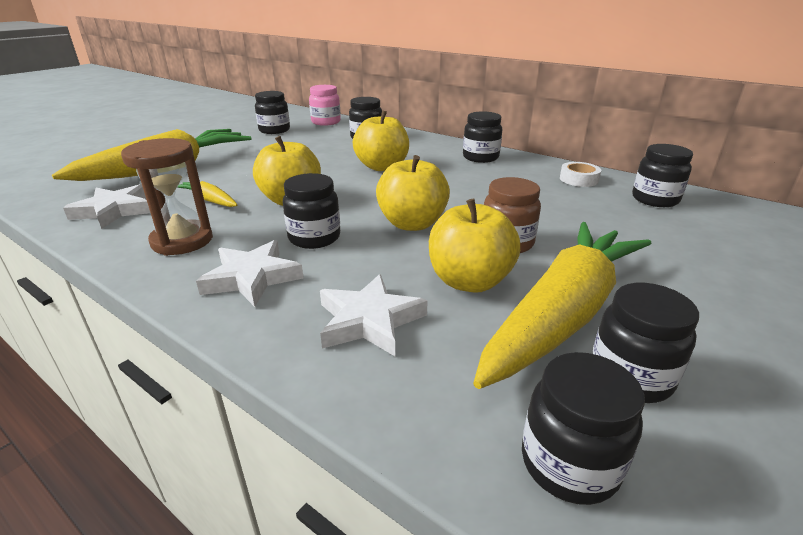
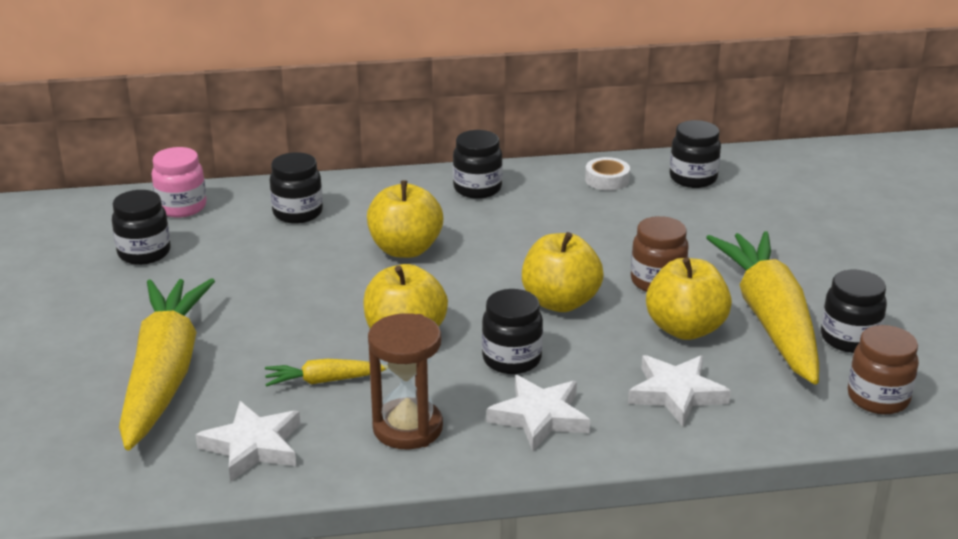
camera: 45 degrees left, 0 degrees up
(569, 463) = (878, 398): black jar -> brown jar

